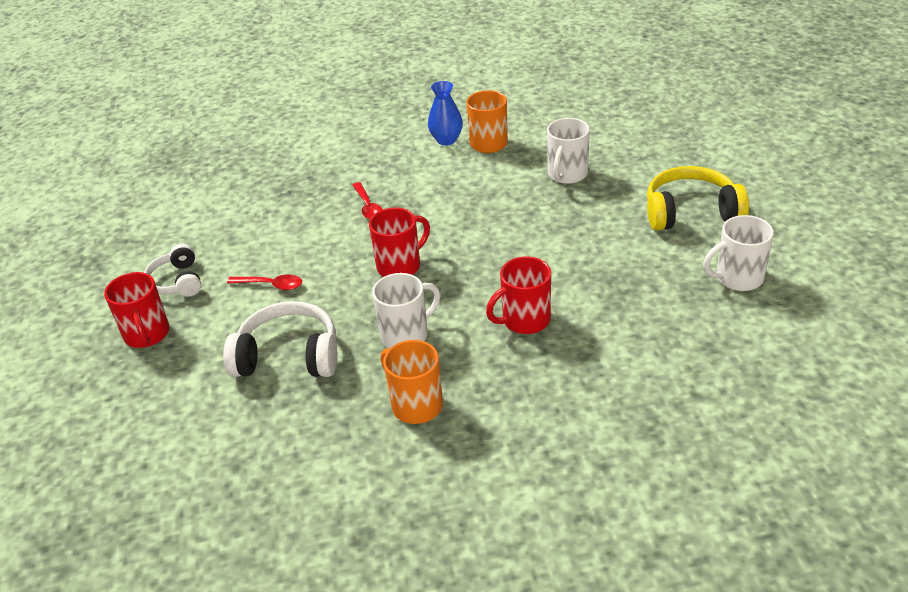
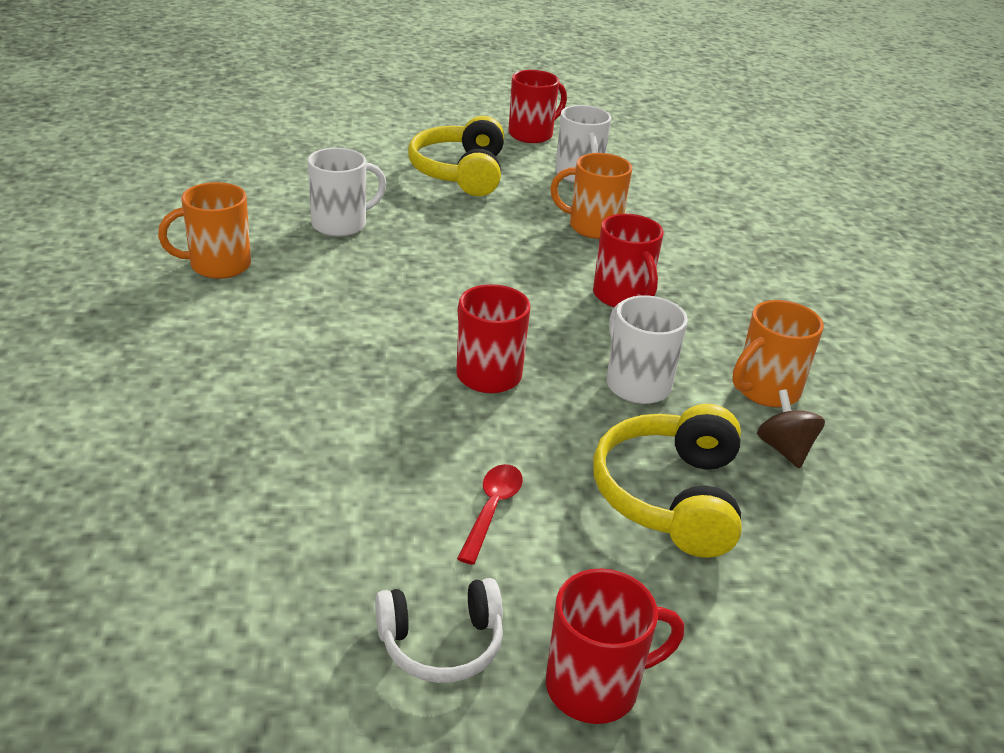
camera: 90 degrees left, 5 degrees down
(288, 356) = (670, 496): white headphones -> yellow headphones
(344, 413) = (784, 449): none -> brown spinning top
(368, 206) = (319, 389): red spoon -> none
(446, 140) = (179, 297): blue vase -> none
(567, 174) = (341, 224): white mug -> white mug turned 60 degrees counterclockwise
(636, 295) = (592, 227): none -> orange mug
(808, 240) = (532, 134): none -> red mug

